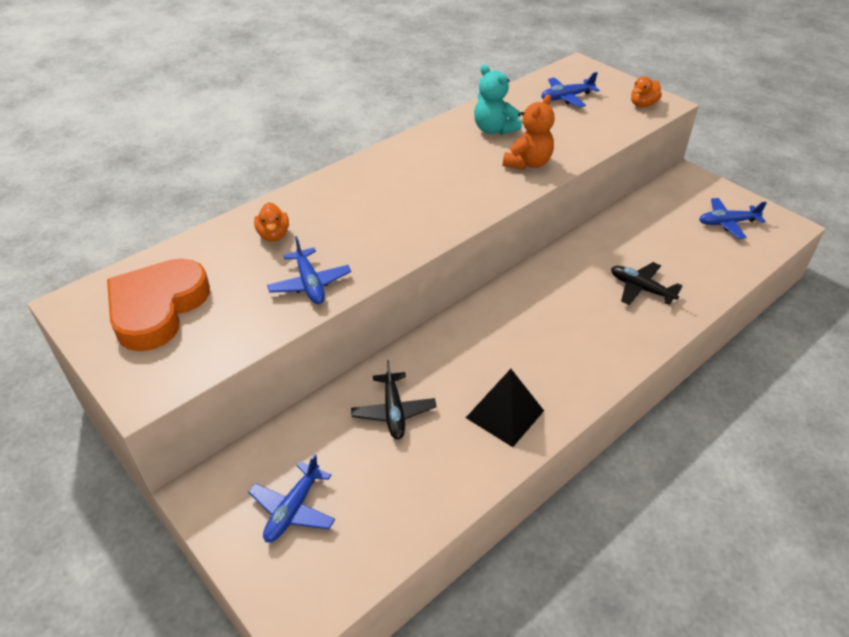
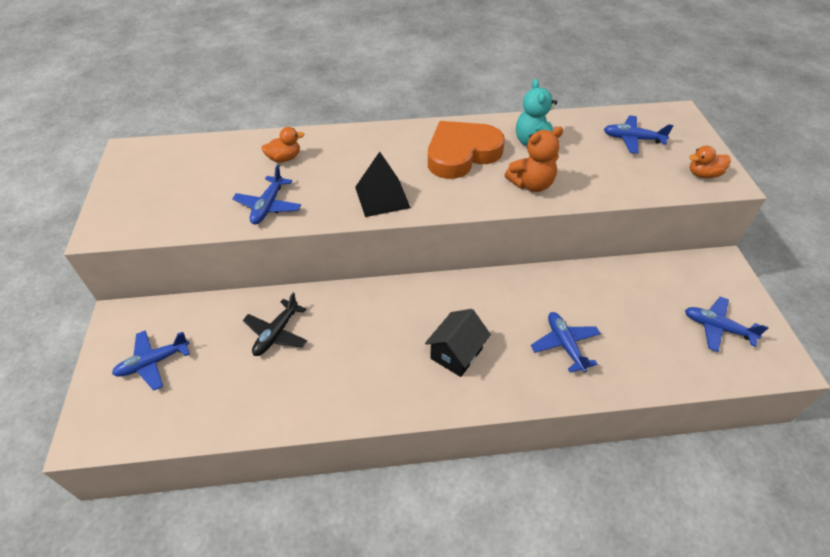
camera: 35 degrees right, 5 degrees up
(157, 308) = (166, 177): orange heart -> orange heart (461, 154)
(273, 235) = (284, 158): orange duck -> orange duck turned 135 degrees counterclockwise
(505, 414) = (348, 383): black pyramid -> black pyramid (382, 197)
(568, 340) = (456, 353): none -> black house
(641, 289) = (565, 345): black plane -> blue plane

